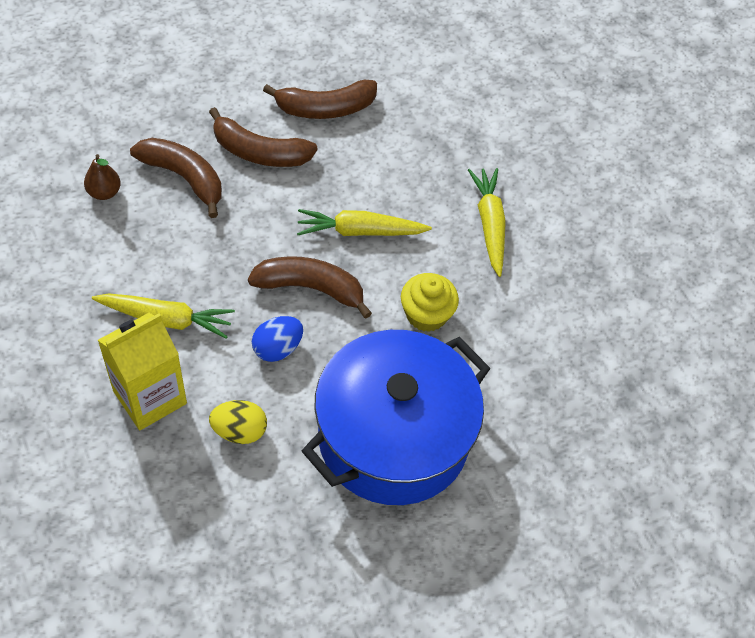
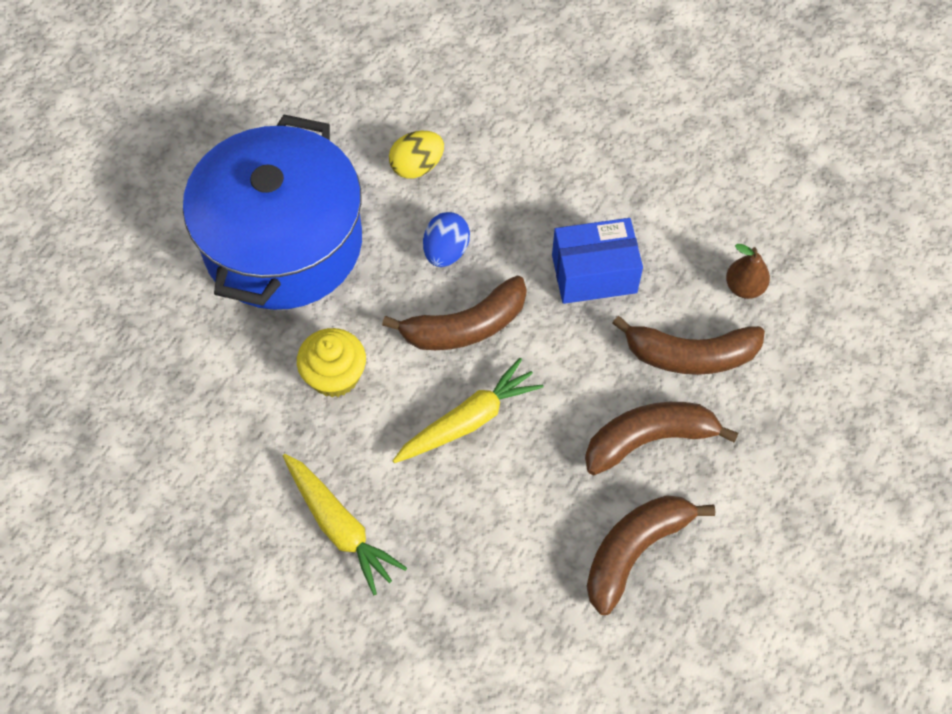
camera: 150 degrees right, 5 degrees up
(150, 397) = (513, 145): yellow carton -> none
(166, 319) = (565, 212): yellow carrot -> none
(191, 265) = (594, 274): none -> blue box

